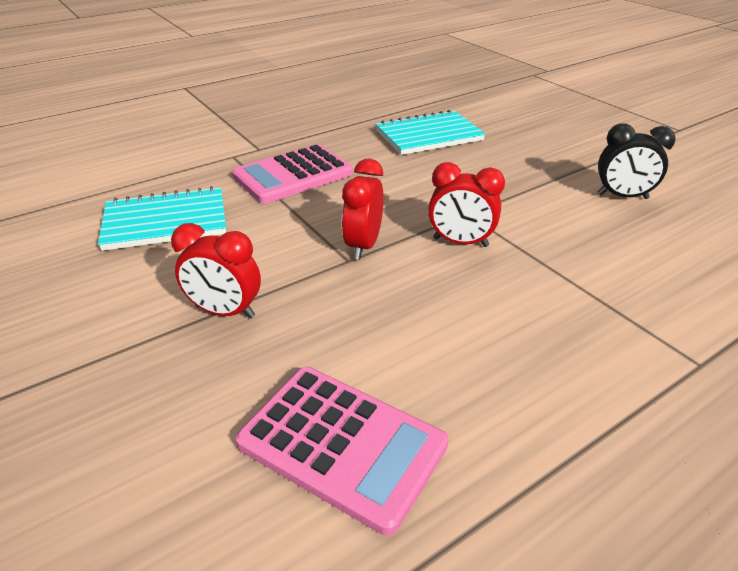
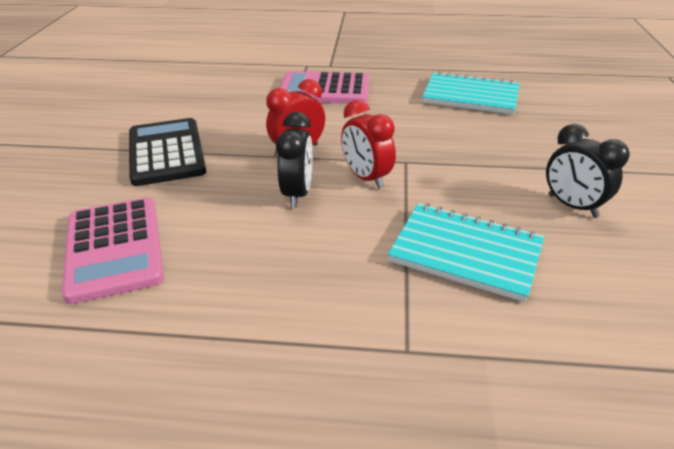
camera: 40 degrees right, 0 degrees up
(166, 222) = (211, 91): turquoise notebook -> turquoise notebook (465, 253)
(225, 311) = (166, 152): red clock -> black calculator
(428, 285) = (297, 194): none -> black clock

